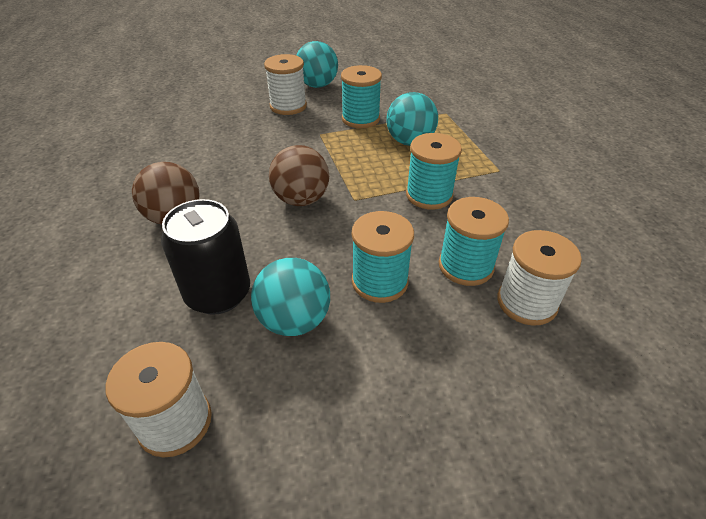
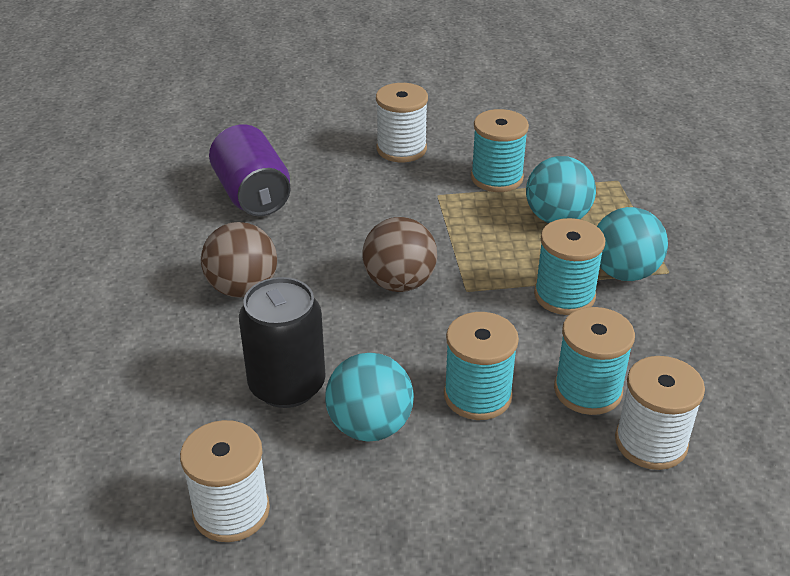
camera: 10 degrees right, 5 degrees down
(178, 147) = (252, 195): none -> purple can
(317, 85) = (446, 120): turquoise ball -> turquoise ball (624, 272)

